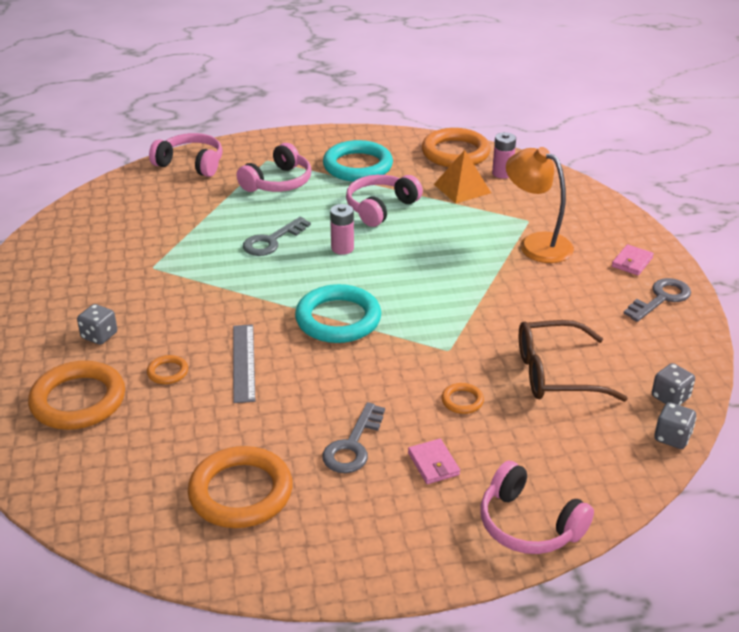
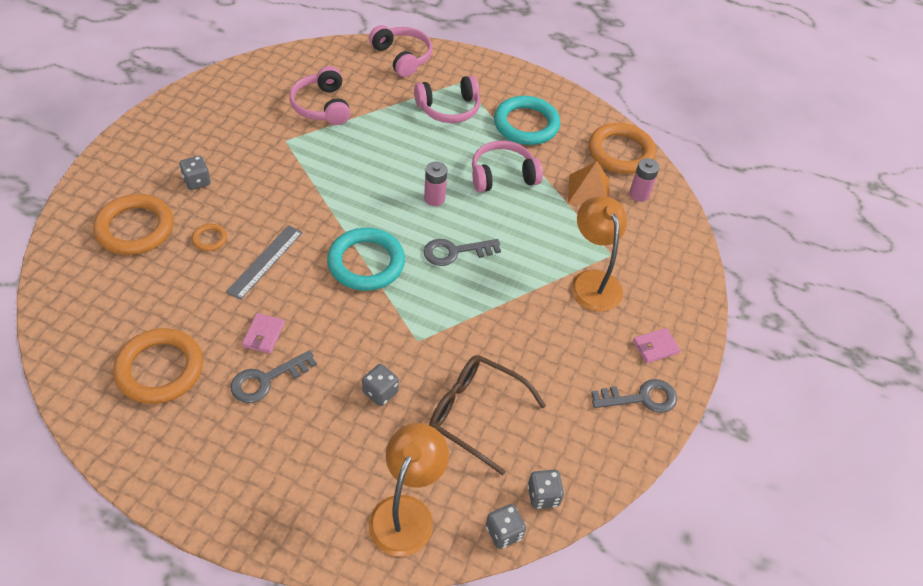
camera: 30 degrees right, 15 degrees up
(272, 241) = (390, 162): grey key -> grey key (455, 252)
(433, 464) = (304, 433): pink wallet -> pink wallet (263, 335)
(462, 401) = (380, 392): orange ring -> grey dice
(528, 524) = (316, 530): pink headphones -> pink headphones (322, 106)
(585, 468) = (406, 512): none -> orange lamp

